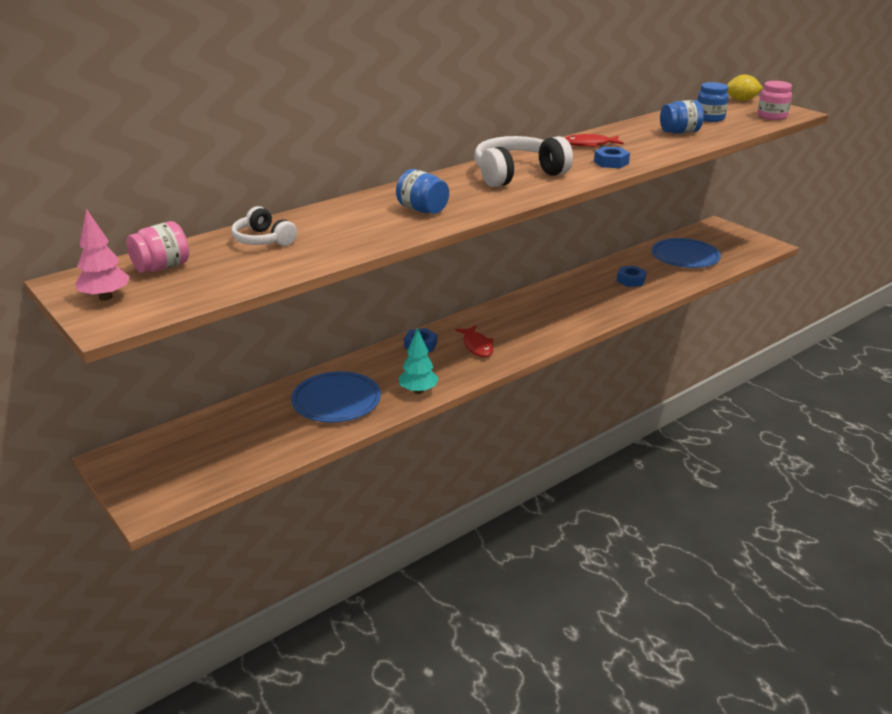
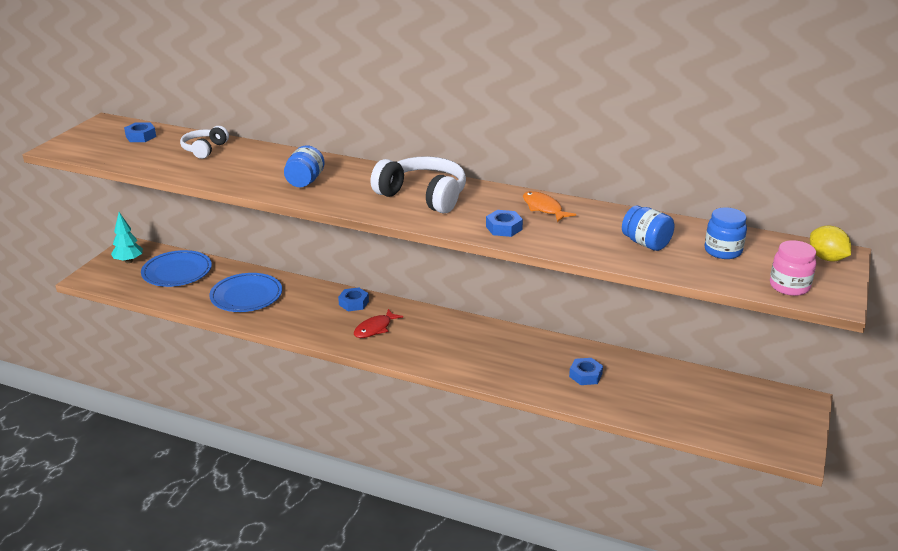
camera: 60 degrees right, 0 degrees up
(106, 297) = (90, 137): pink tree -> none
(162, 267) = (141, 136): pink jar -> blue nut
(418, 391) = (284, 324): turquoise tree -> turquoise tree (128, 261)
(589, 144) = (543, 208): red fish -> orange fish
(685, 257) = (684, 397): blue plate -> blue plate (177, 272)

